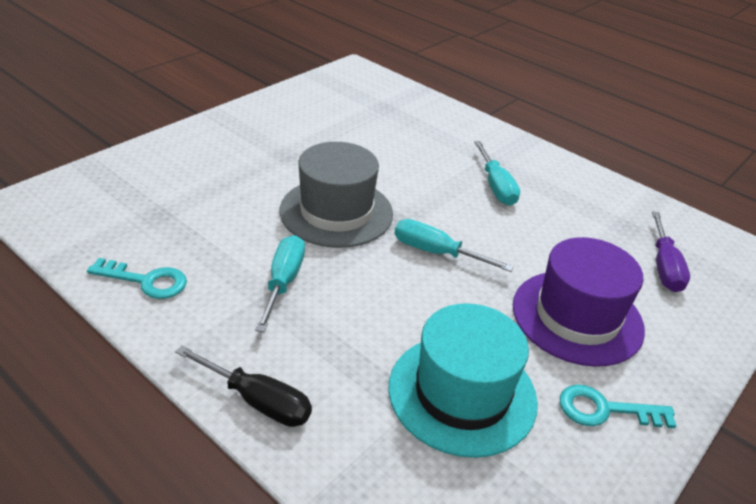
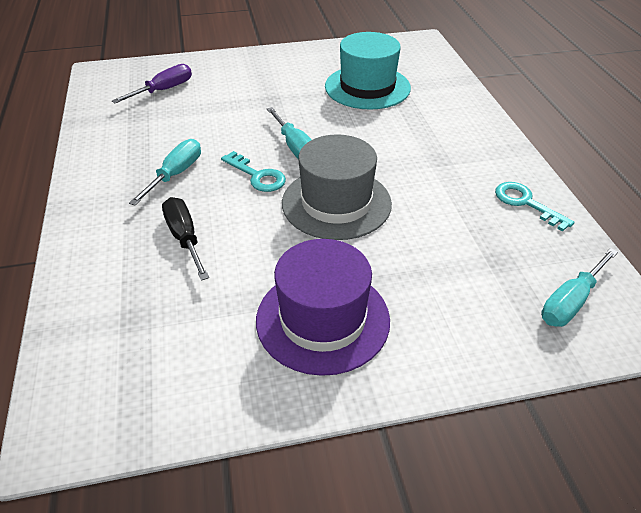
camera: 140 degrees left, 5 degrees up
(257, 401) = (478, 118): black screwdriver -> black screwdriver (185, 238)
(283, 282) = (423, 167): turquoise screwdriver -> turquoise screwdriver (571, 301)
(577, 317) = (260, 90): purple hat -> purple hat (323, 319)
(604, 410) = (306, 62): turquoise key -> turquoise key (257, 176)

